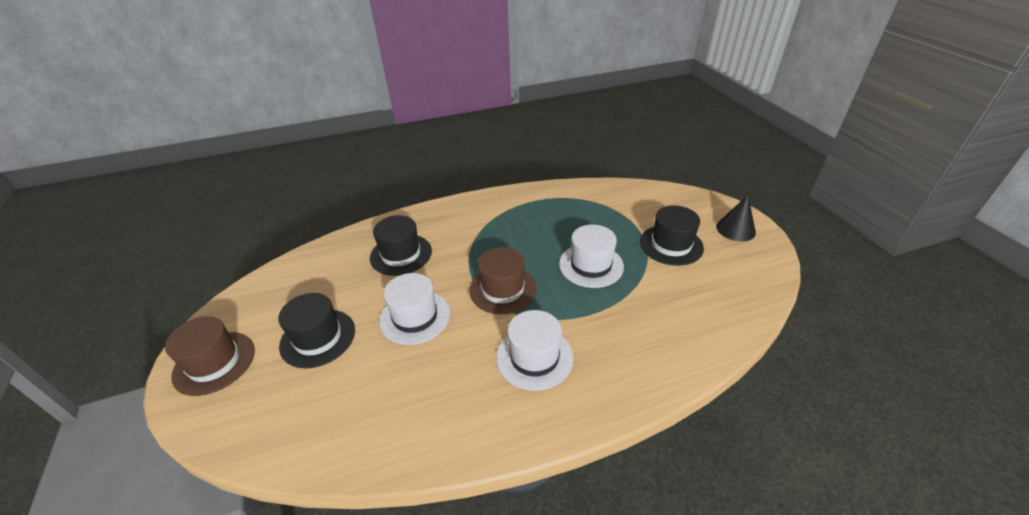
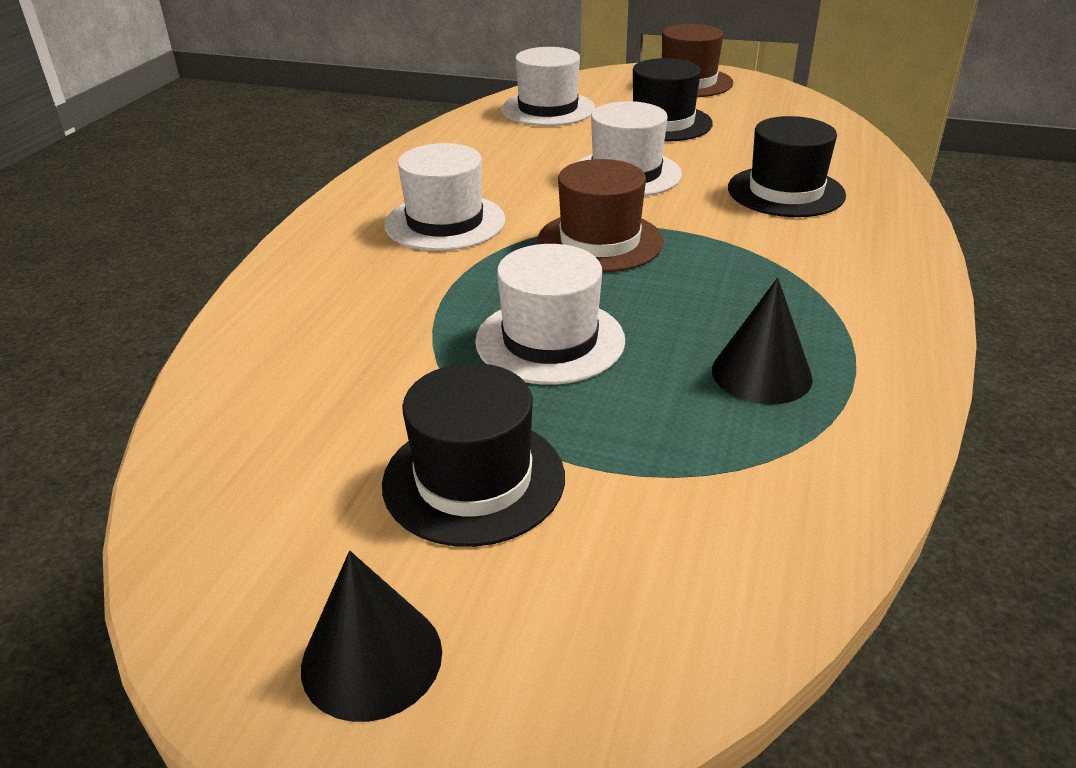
camera: 125 degrees right, 5 degrees down
(312, 419) = (548, 109): none -> white hat
(556, 215) = (761, 374): none -> black cone

